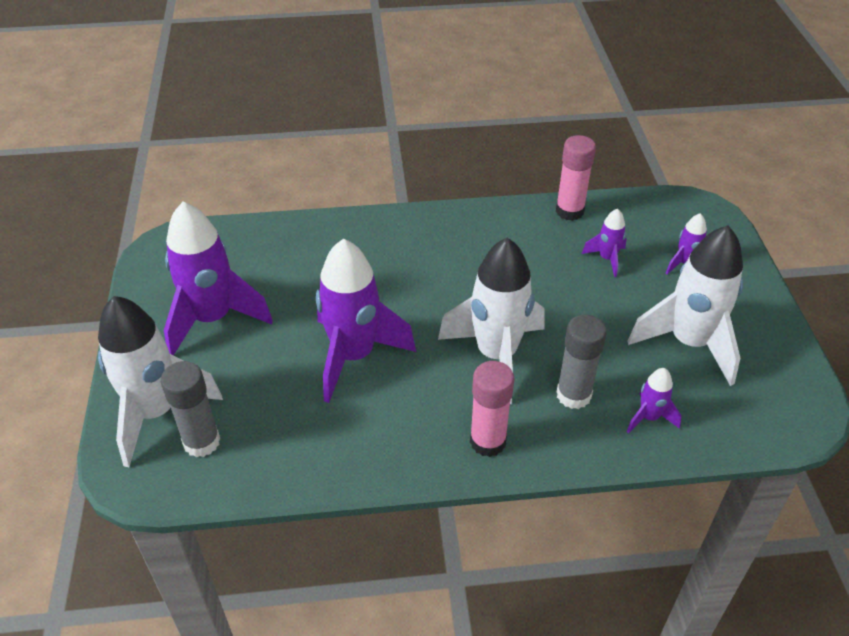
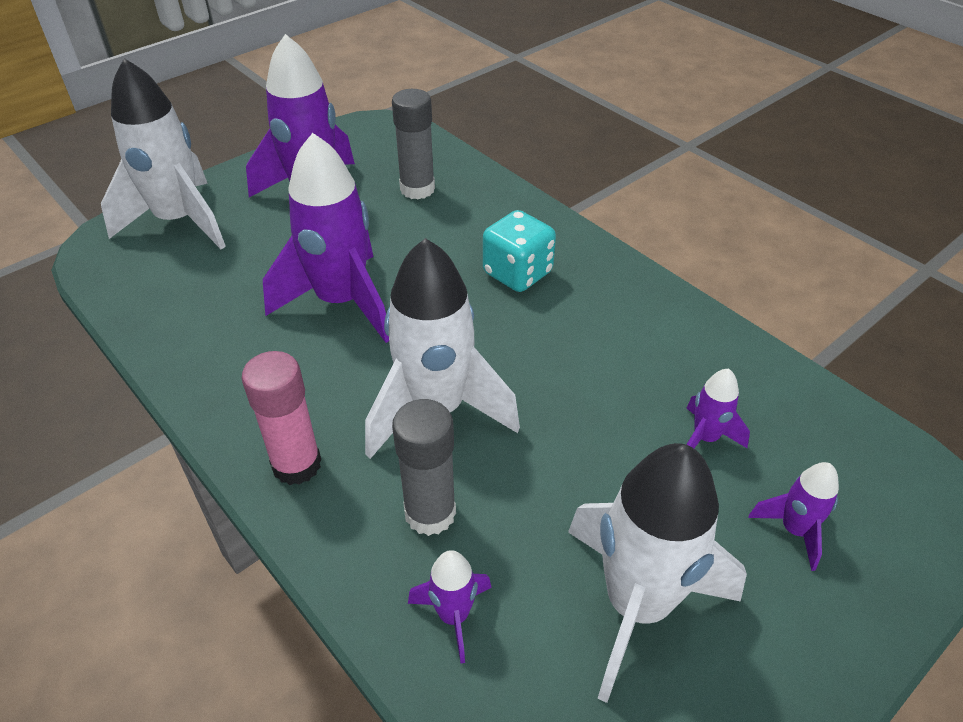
camera: 55 degrees right, 0 degrees up
(201, 442) = (162, 263): grey glue stick -> grey glue stick (417, 189)
(410, 260) = (517, 273): none -> turquoise dice
(569, 211) = (751, 362): pink glue stick -> none

